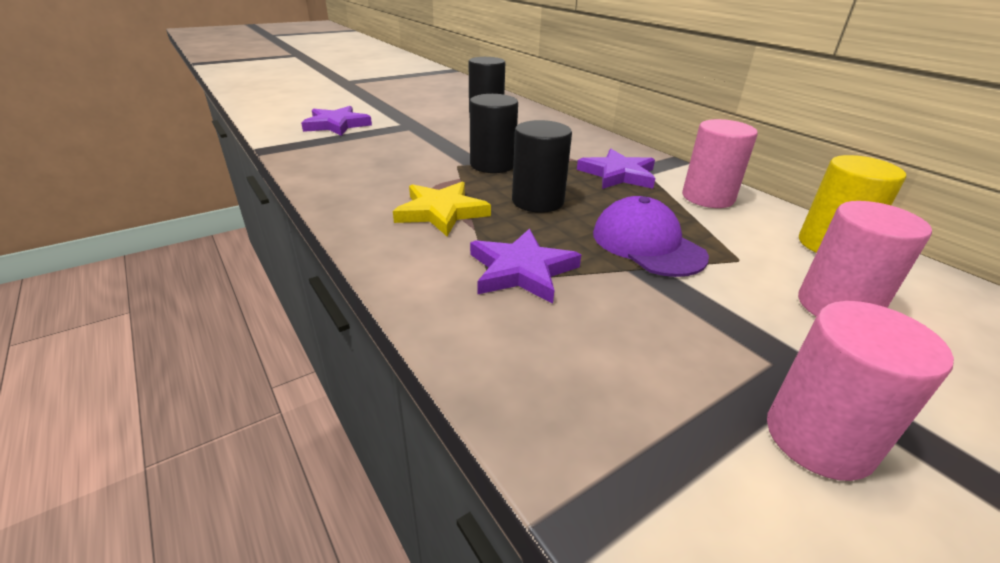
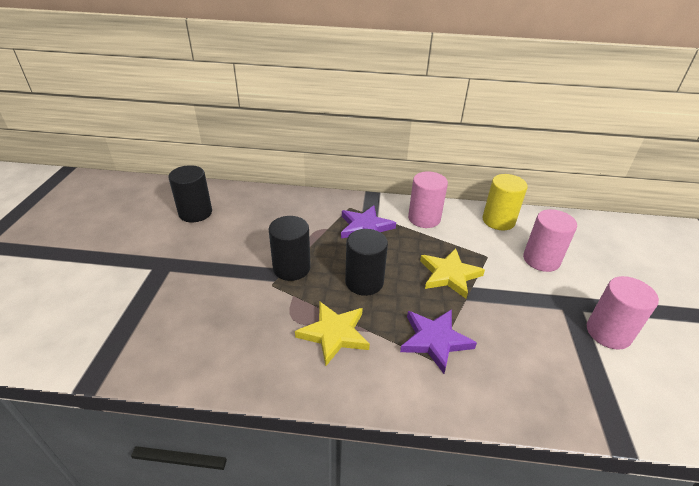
camera: 50 degrees left, 5 degrees up
(336, 125) = (95, 308): purple star -> none
(647, 244) = (449, 275): purple cap -> yellow star

